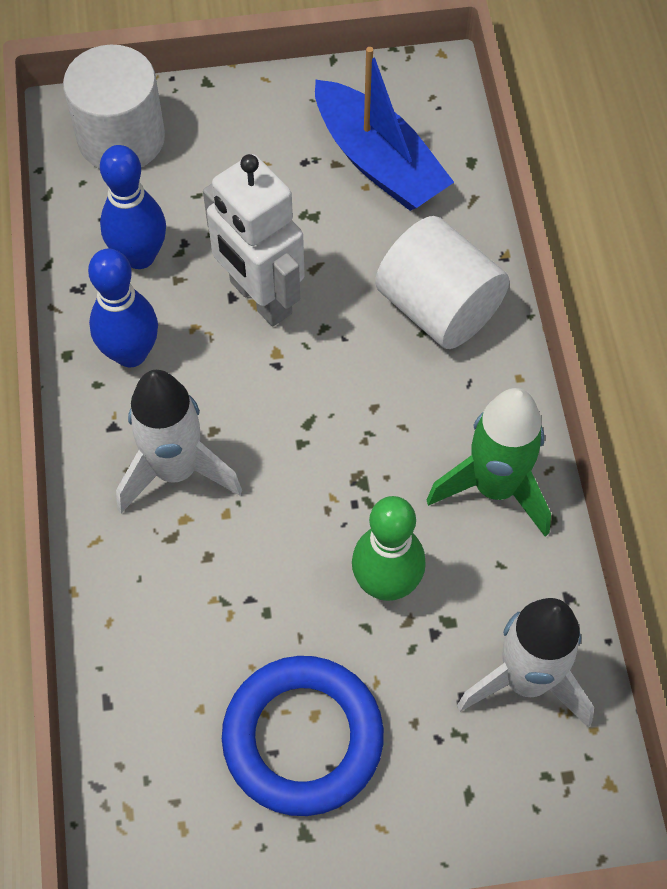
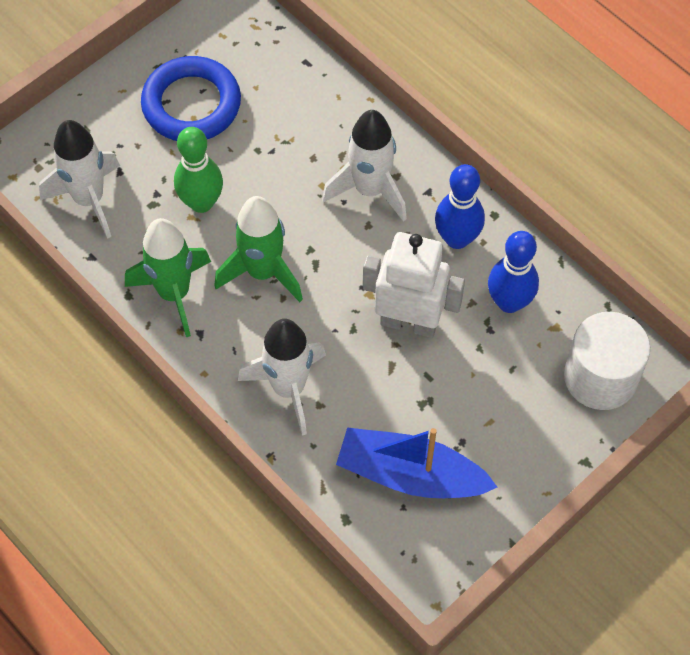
camera: 145 degrees right, 0 degrees up
(375, 449) = (263, 272): none -> green rocket
(438, 308) = (288, 388): white cylinder -> white rocket

